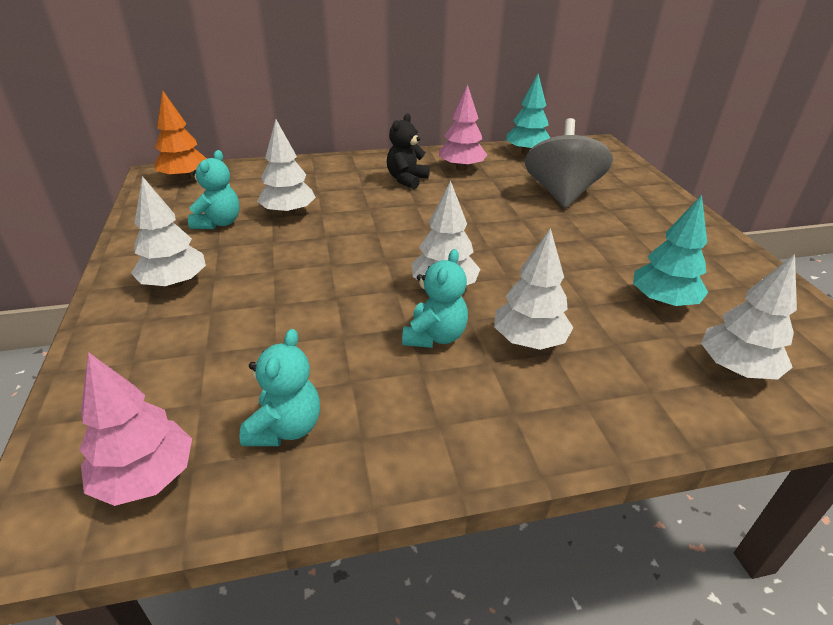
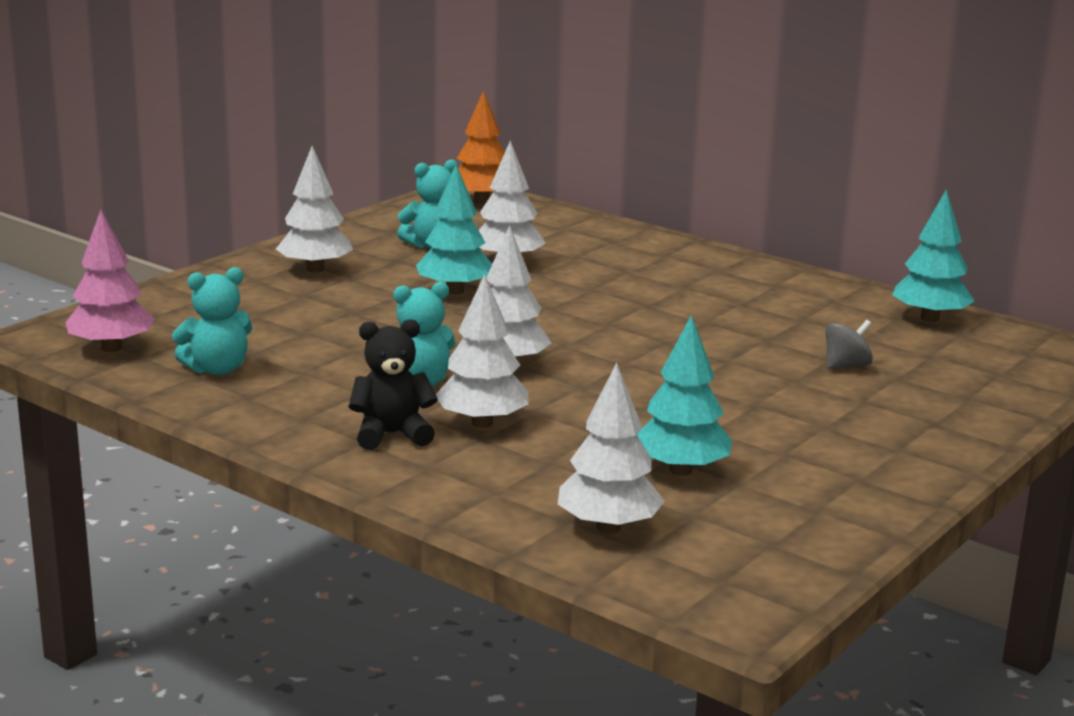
camera: 50 degrees right, 15 degrees down
(303, 250) = (455, 291): none -> turquoise tree
(406, 180) = (695, 284): black teddy bear -> black teddy bear (391, 434)
(461, 168) = (791, 299): pink tree -> none
(561, 194) = (846, 366): grey spinning top -> grey spinning top, size x0.42

